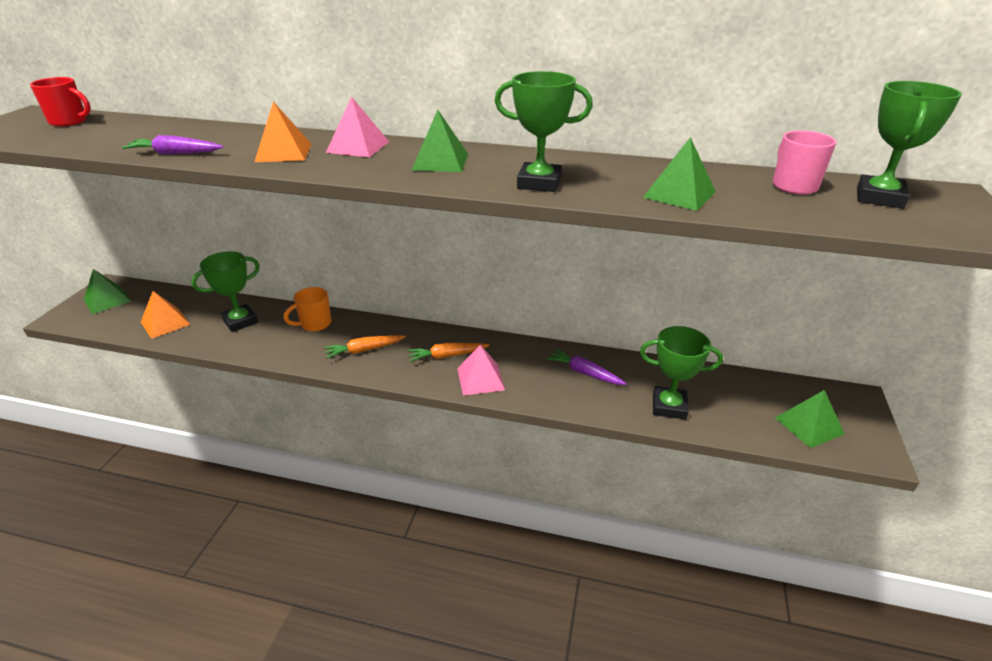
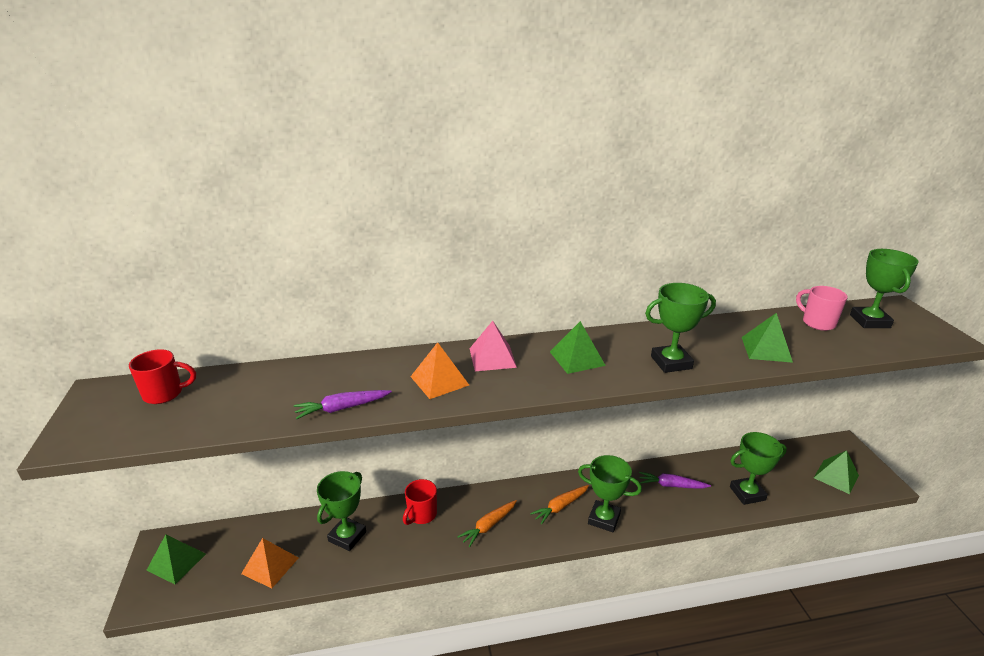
camera: 25 degrees left, 5 degrees down
(315, 324) = (421, 515): orange mug -> red mug
(480, 379) = (604, 519): pink pyramid -> green trophy

